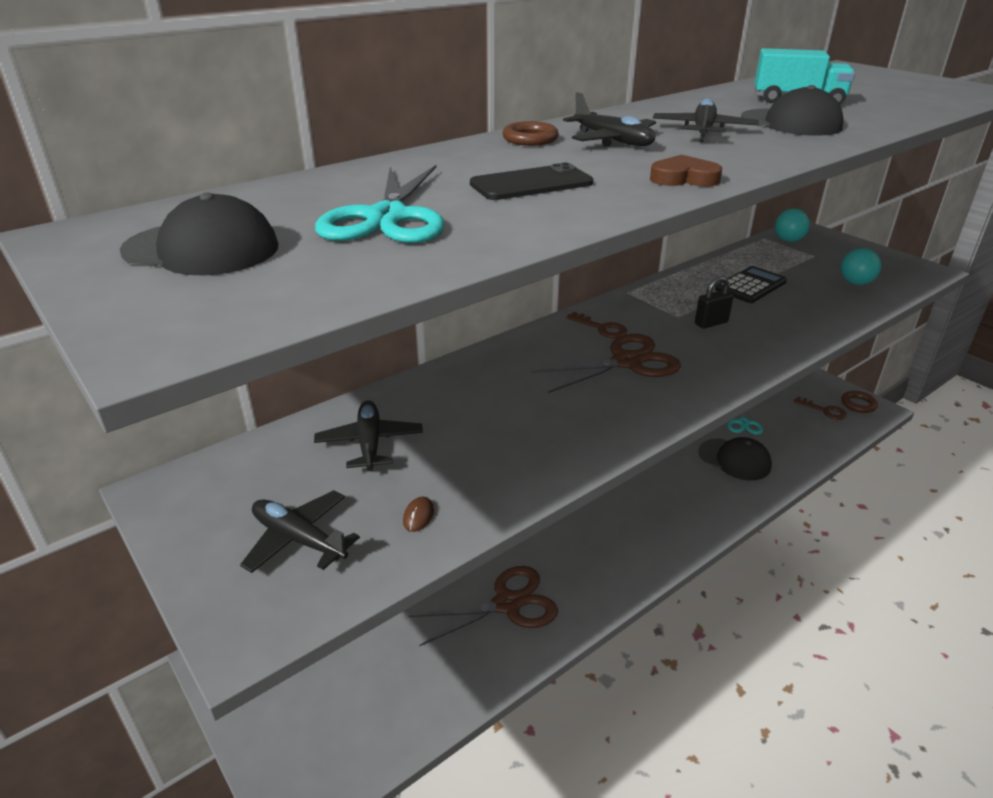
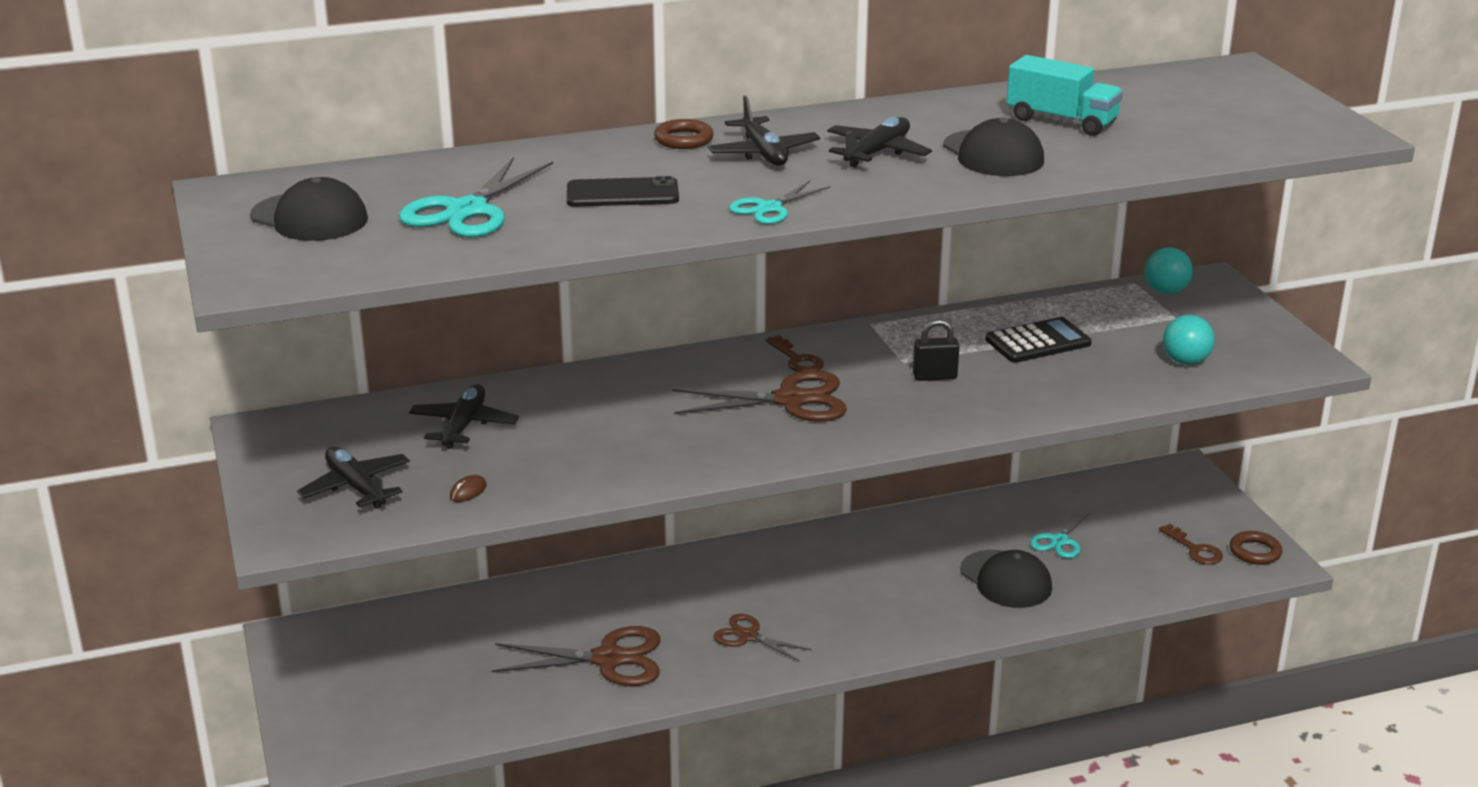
camera: 20 degrees right, 5 degrees down
(599, 552) = (748, 636): none -> brown scissors
(684, 178) = (769, 208): brown heart -> turquoise scissors

